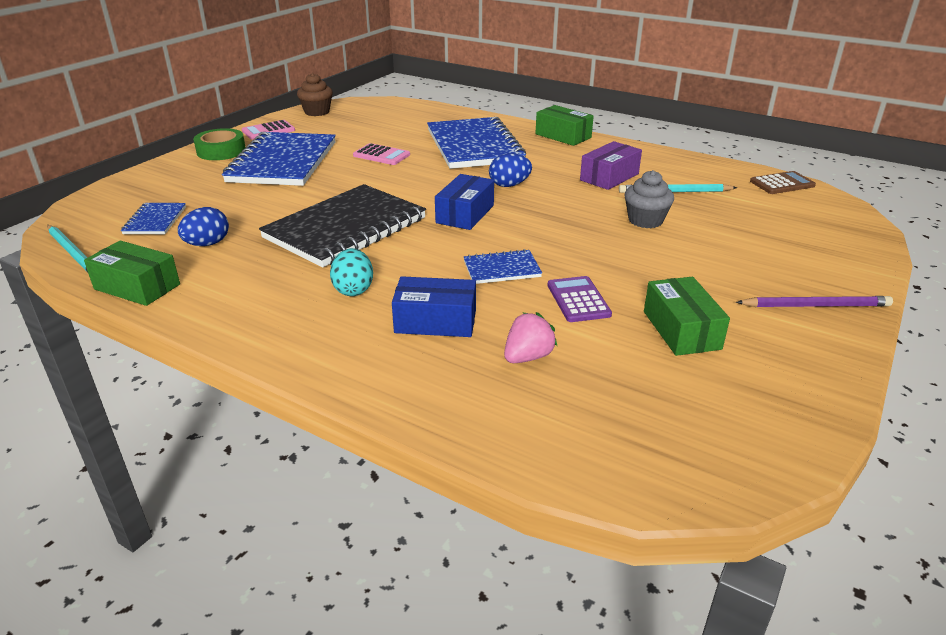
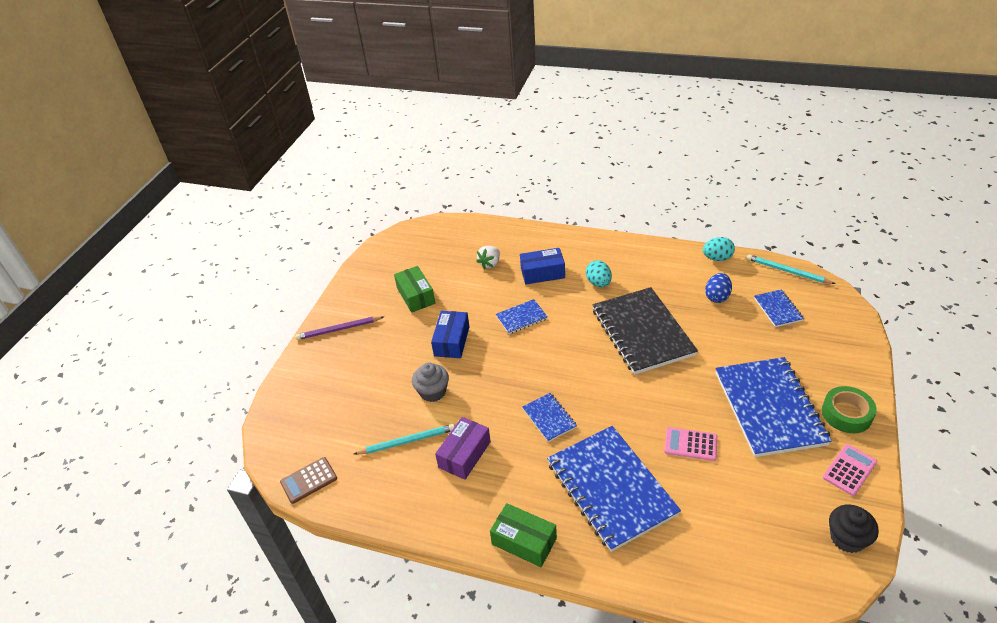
camera: 170 degrees right, 10 degrees up
(137, 287) = (717, 258): green box -> turquoise egg
(317, 112) = (847, 538): brown cupcake -> black cupcake
(345, 228) = (642, 332): black notebook -> black notebook turned 45 degrees counterclockwise
(465, 214) = (568, 368): blue box -> blue box (451, 341)
(509, 185) = (549, 418): blue egg -> blue notebook
(528, 357) = (490, 264): pink strawberry -> white strawberry
(578, 300) = (471, 304): purple calculator -> none

